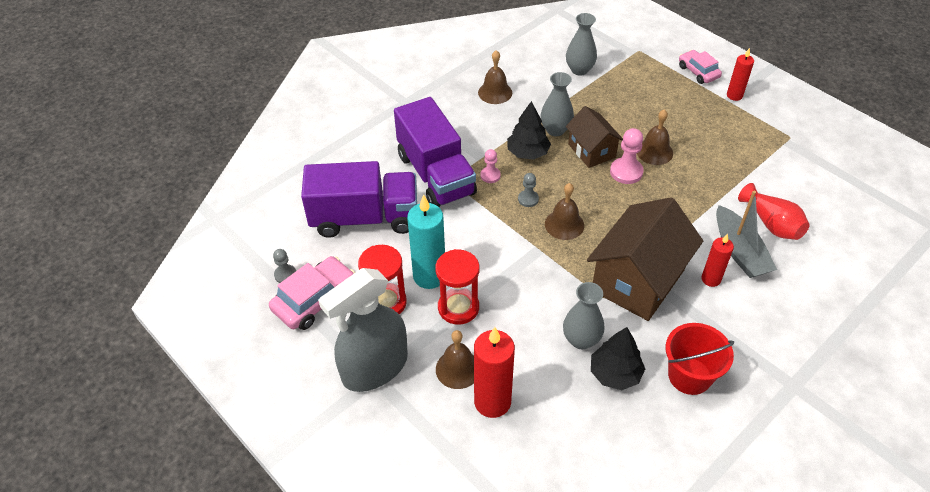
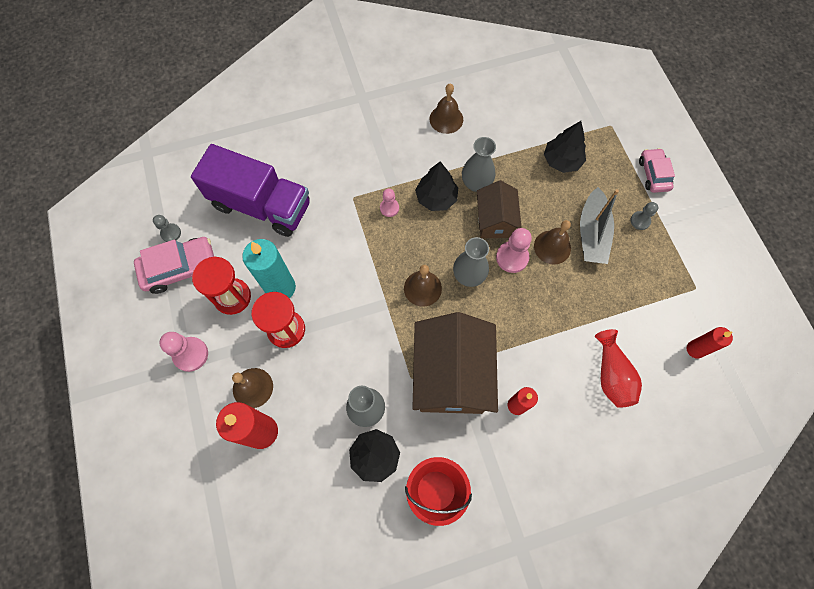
camera: 25 degrees right, 20 degrees up
(375, 368) = (191, 354): grey spray bottle -> pink pawn
(435, 174) = (344, 186): purple truck -> none
(528, 199) = (407, 247): grey pawn -> grey pawn (640, 221)
(579, 70) = (539, 125): grey vase -> grey vase (468, 276)
(617, 88) = (561, 161): none -> black tree
(638, 280) = (451, 375): brown house -> brown house turned 60 degrees counterclockwise
(734, 95) = (671, 217): red candle -> red candle (695, 349)
(739, 251) = (561, 389): grey boat -> grey boat (592, 234)

